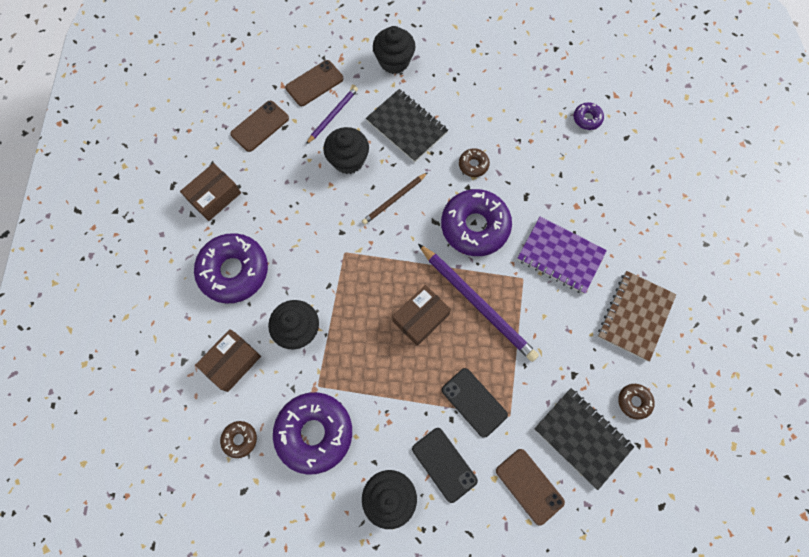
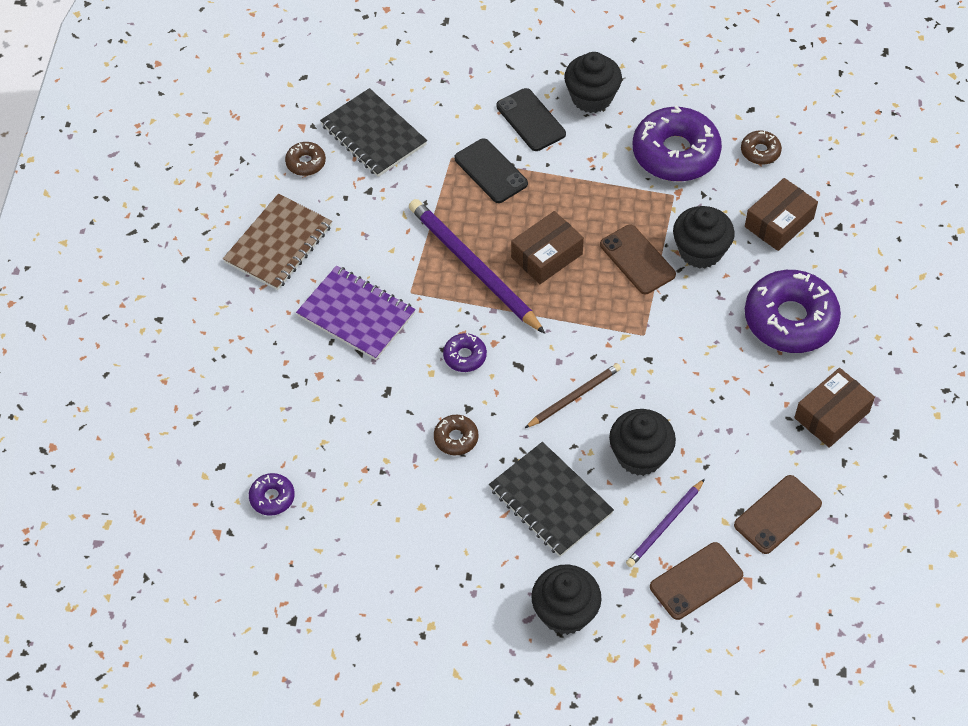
camera: 175 degrees left, 15 degrees down
(475, 226) = (465, 356): purple donut -> purple donut, size x0.46
(529, 486) = (440, 99): brown phone -> brown phone (637, 260)

